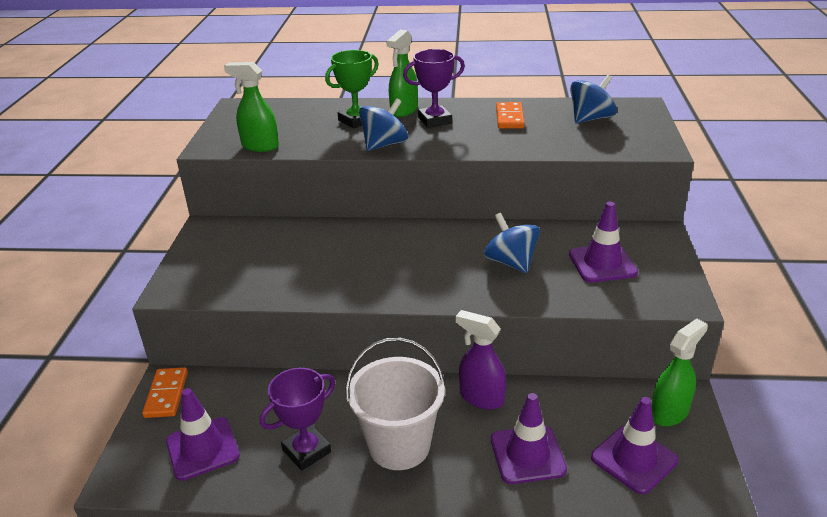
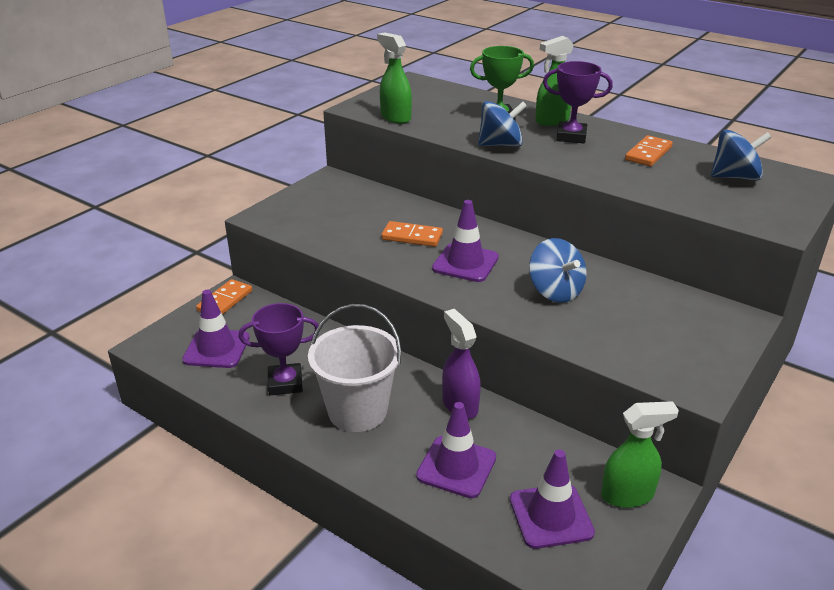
camera: 30 degrees right, 0 degrees up
(343, 257) = (412, 237): none -> orange domino
(510, 262) = (555, 291): blue spinning top -> blue spinning top turned 150 degrees clockwise
(602, 264) = (646, 324): purple traffic cone -> purple traffic cone (465, 263)

